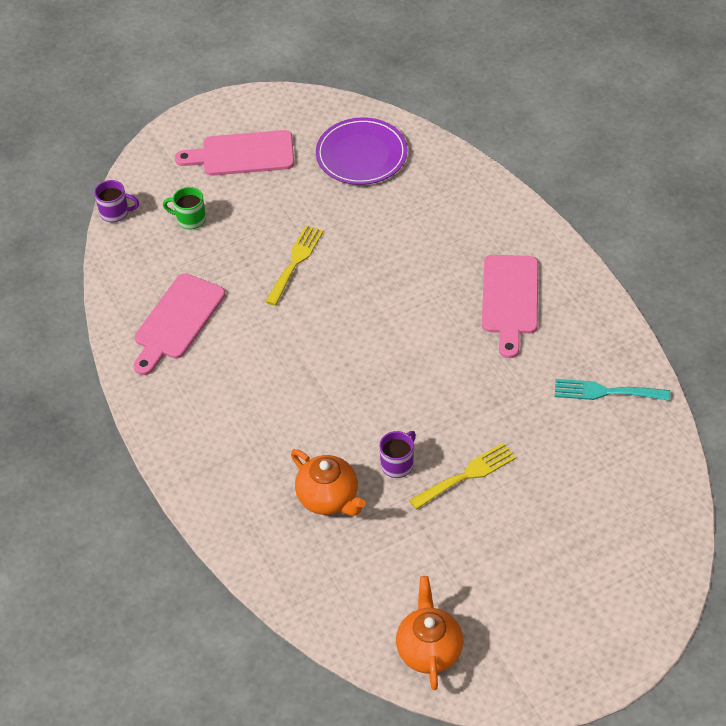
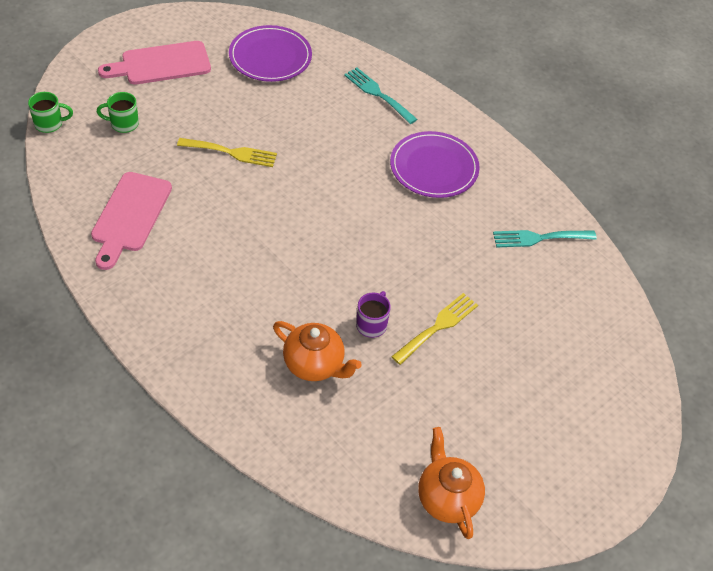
camera: 20 degrees left, 0 degrees up
(115, 212) = (50, 124): purple mug -> green mug
(295, 262) = (231, 152): yellow fork -> yellow fork turned 90 degrees clockwise
(470, 208) = (378, 94): none -> turquoise fork
(510, 299) = (434, 167): pink cutting board -> purple plate

